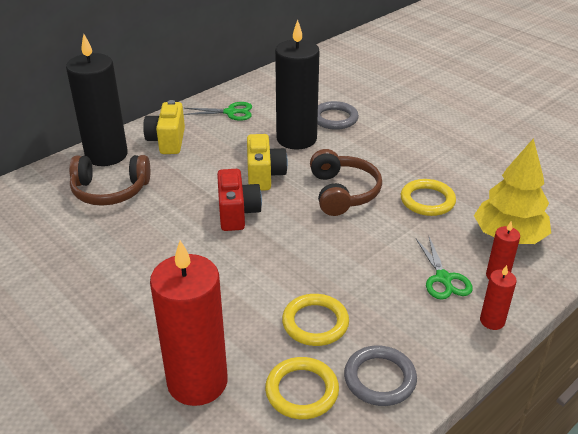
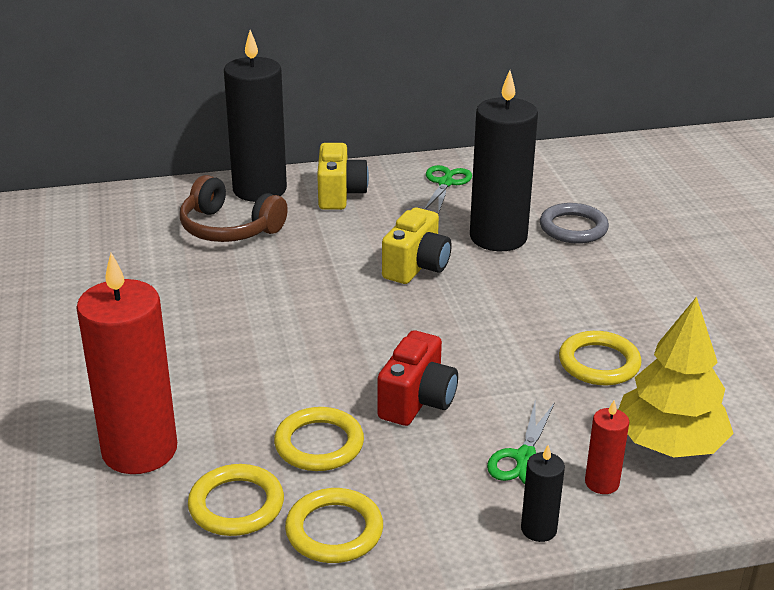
camera: 30 degrees right, 5 degrees down
(167, 141) = (340, 194): yellow camera -> yellow camera turned 150 degrees clockwise
(230, 112) = (445, 183): green scissors -> green scissors turned 105 degrees counterclockwise
(237, 213) = (344, 298): red camera -> red camera (417, 401)
(343, 192) = (495, 317): brown headphones -> none
(379, 378) = (334, 530): grey ring -> yellow ring
(492, 321) = (538, 529): red candle -> black candle

